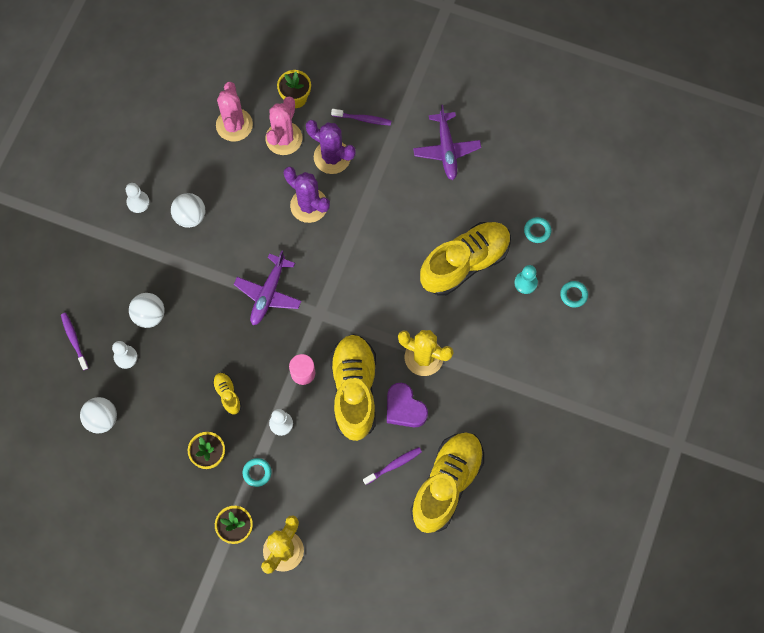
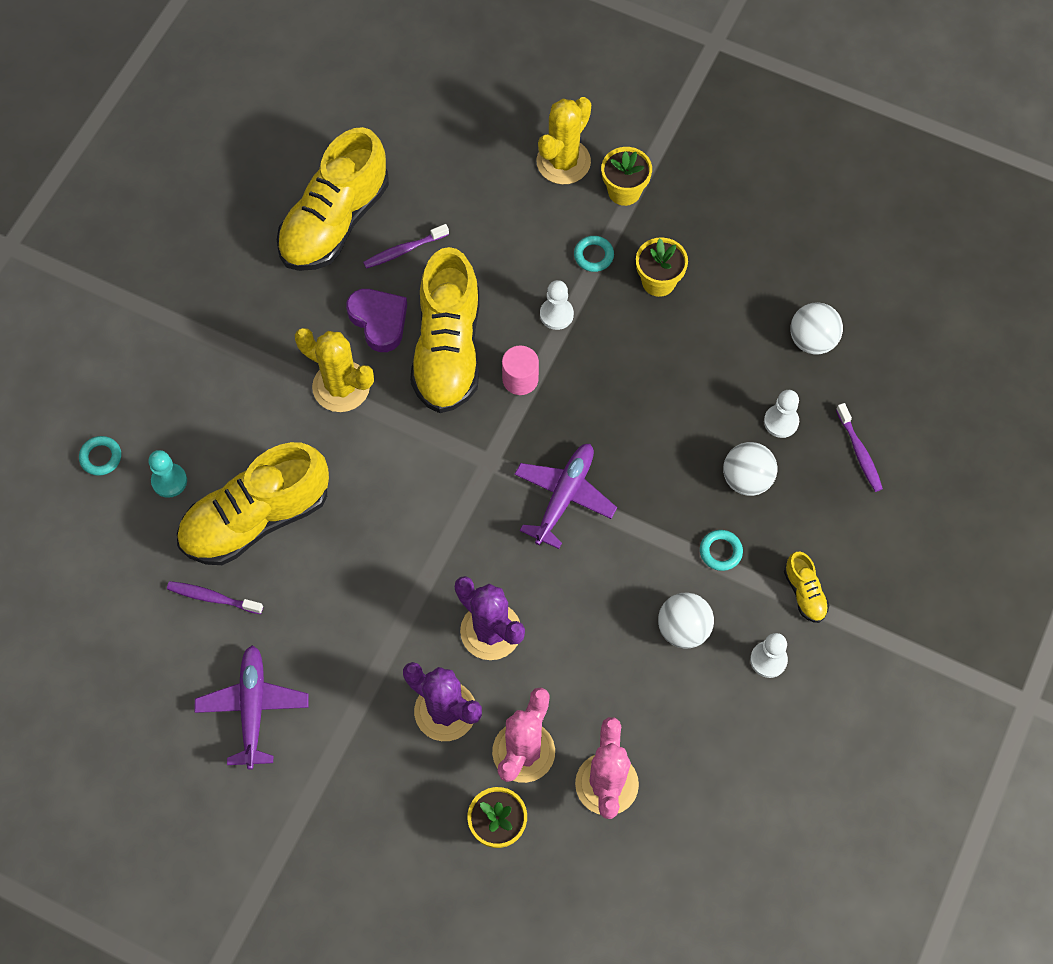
camera: 175 degrees left, 5 degrees down
(227, 395) = (631, 358): yellow shoe -> yellow shoe (804, 593)
(363, 119) = (386, 776): purple toothbrush -> purple toothbrush (212, 598)
(537, 231) = (134, 559): turquoise ring -> turquoise ring (720, 551)

